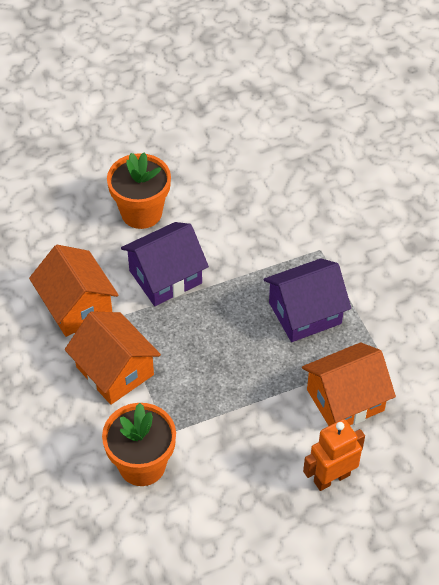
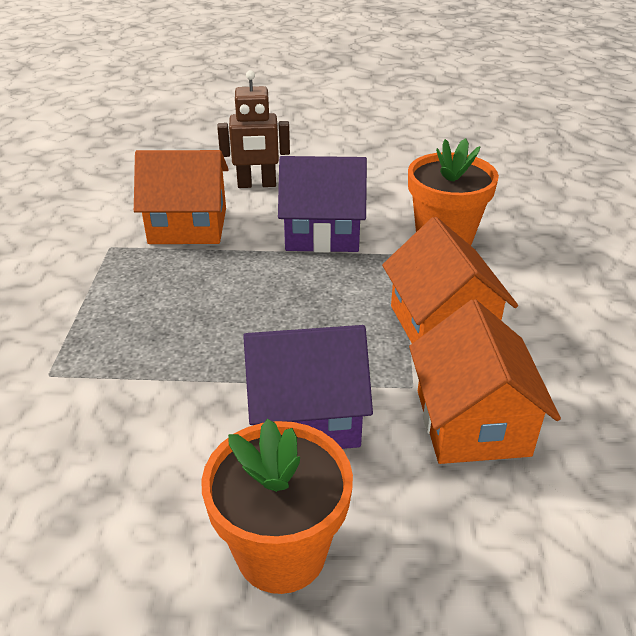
camera: 155 degrees left, 15 degrees down
(305, 313) = (150, 309): purple house -> purple house (322, 233)
(331, 478) = (257, 184): orange robot -> brown robot

